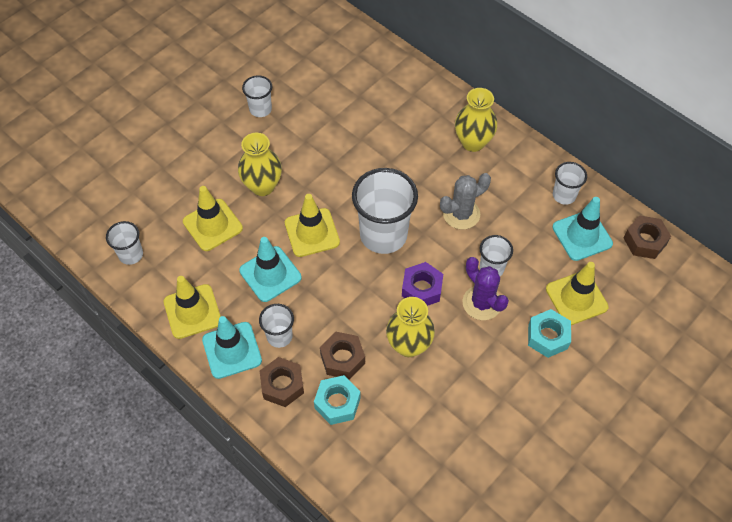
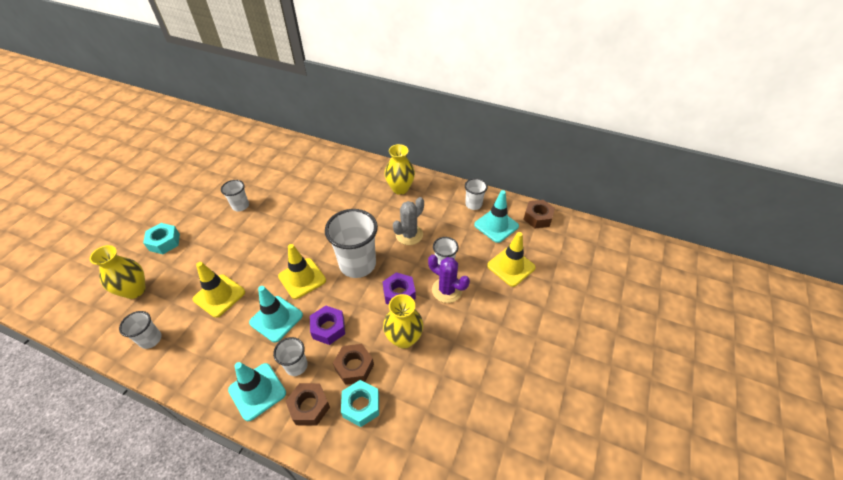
camera: 20 degrees left, 10 degrees down
(192, 311) = (215, 369): yellow traffic cone -> none
(262, 186) = (254, 256): yellow vase -> yellow vase (135, 290)
(326, 304) = (328, 328): none -> purple nut
(547, 337) = (503, 299): turquoise nut -> turquoise nut (164, 242)

